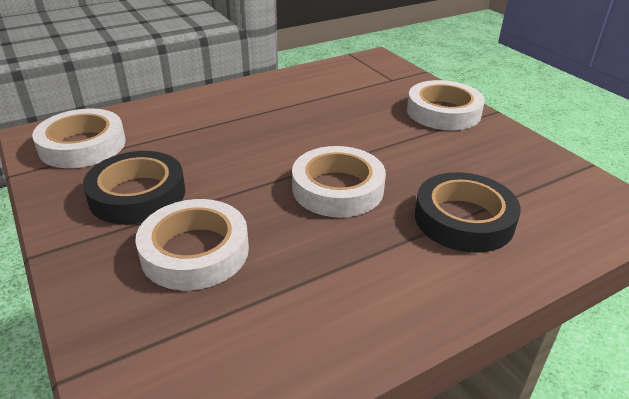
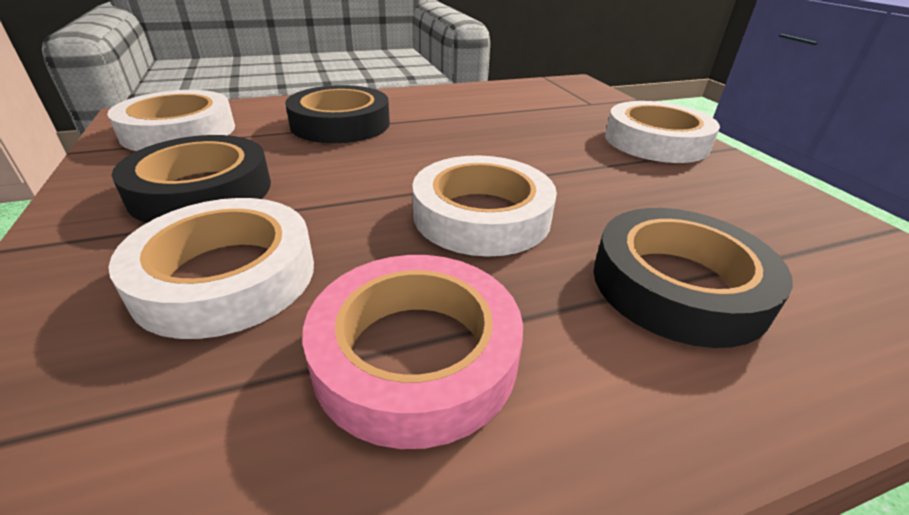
camera: 10 degrees right, 0 degrees up
(206, 123) = (340, 124): none -> black tape
(328, 278) = (415, 354): none -> pink tape

